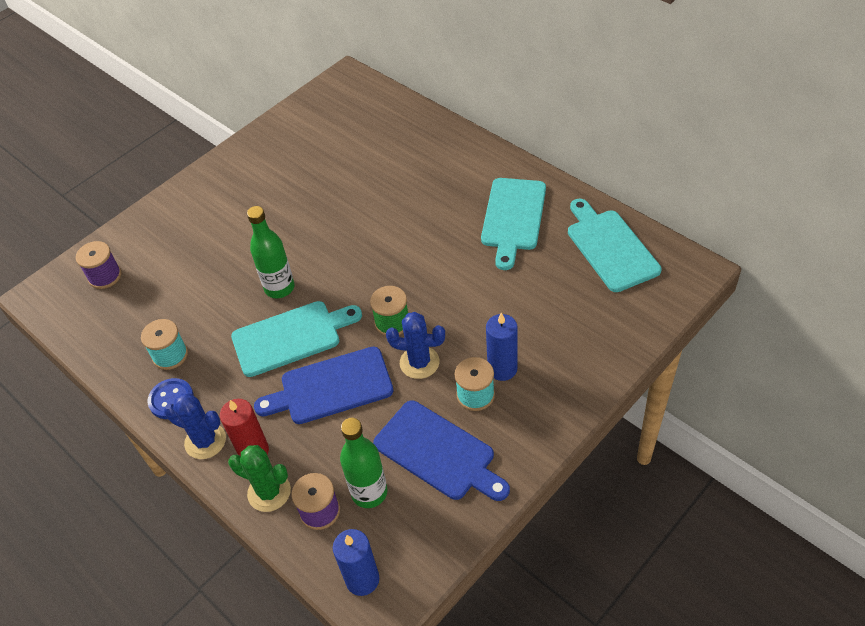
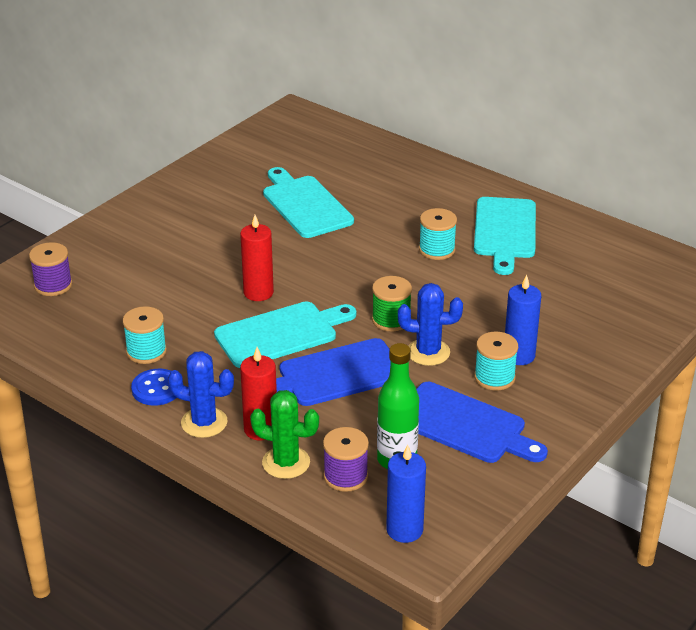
camera: 10 degrees left, 15 degrees down
(279, 288) = (258, 293): green bottle -> red candle
(447, 239) = (437, 250): none -> turquoise spool
(610, 247) = (614, 255): turquoise cutting board -> turquoise cutting board (305, 205)

